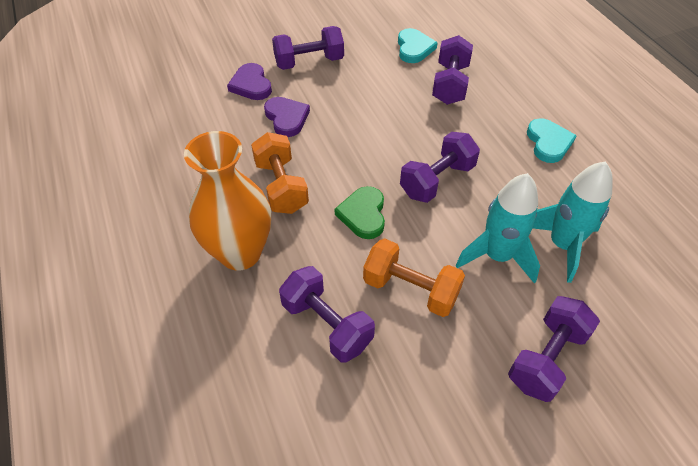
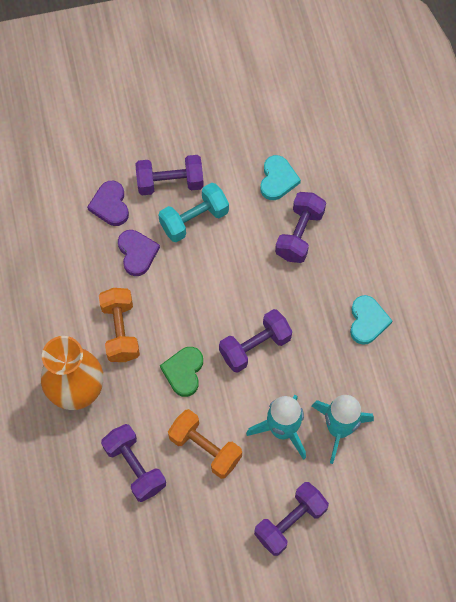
camera: 10 degrees right, 15 degrees up
(340, 86) = (194, 220): none -> turquoise dumbbell

